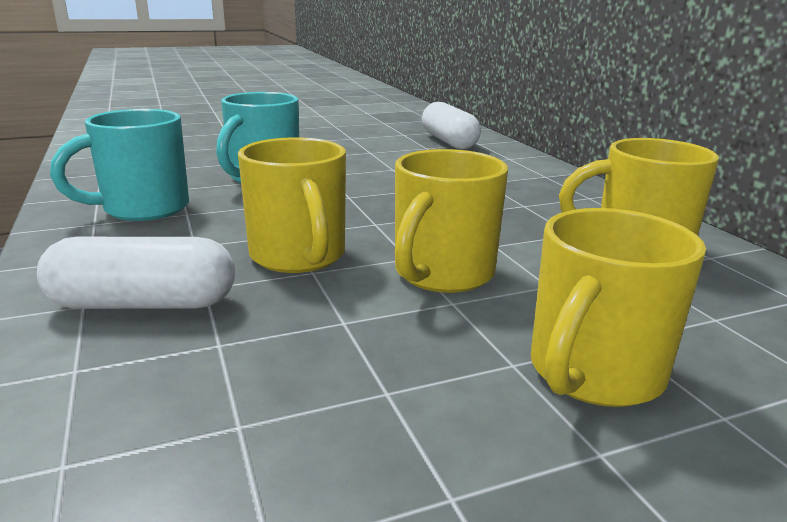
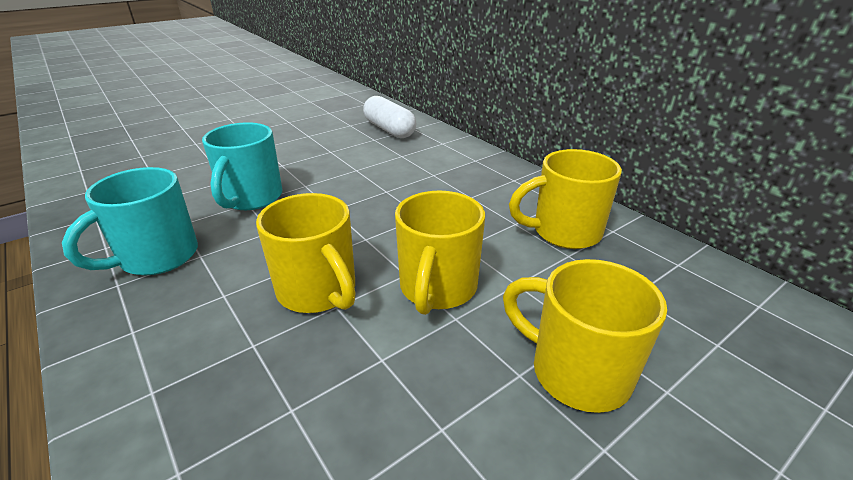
camera: 15 degrees left, 10 degrees up
(143, 304) = (207, 378): white capsule -> none
(593, 374) = (576, 371): yellow mug -> yellow mug turned 105 degrees clockwise

